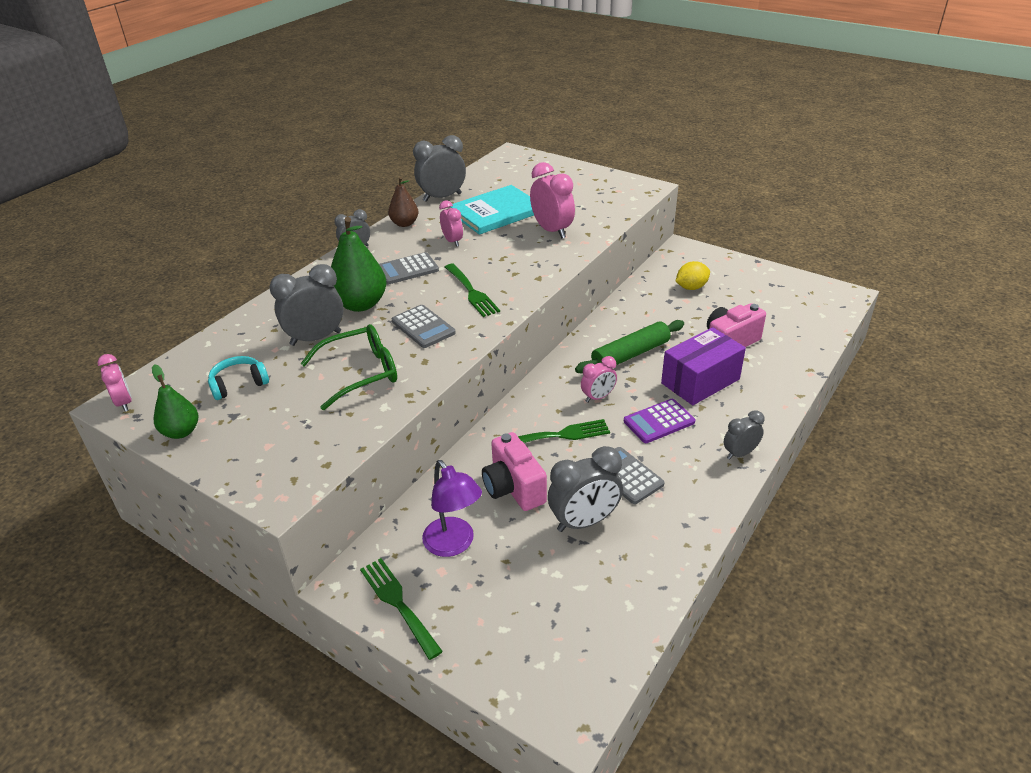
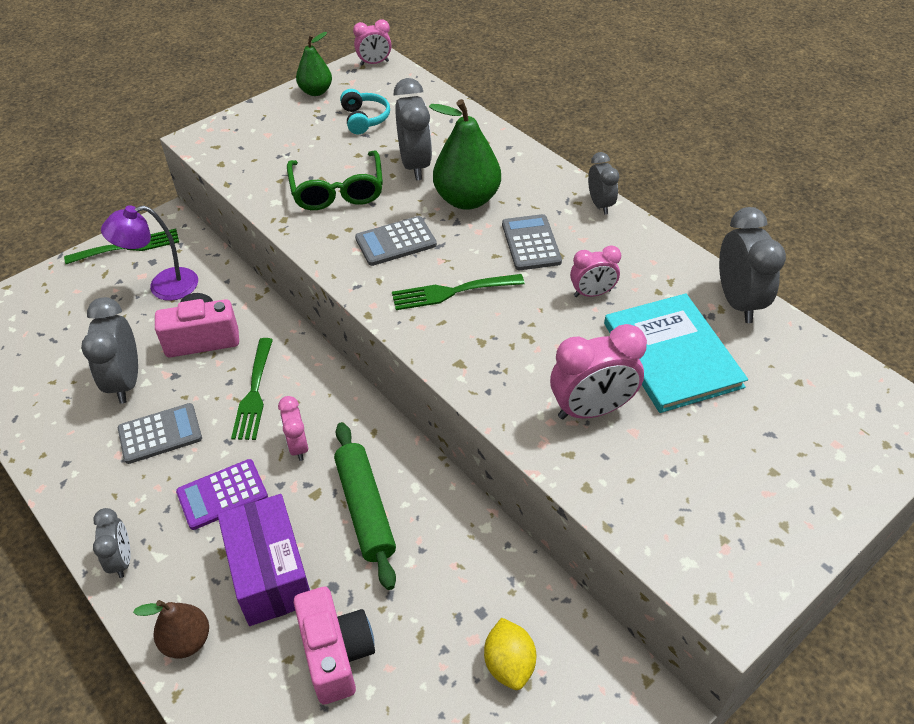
camera: 105 degrees right, 10 degrees up
(404, 223) = (659, 253): brown pear -> brown pear (187, 640)
(659, 421) = (222, 494): purple calculator -> purple calculator turned 105 degrees counterclockwise

